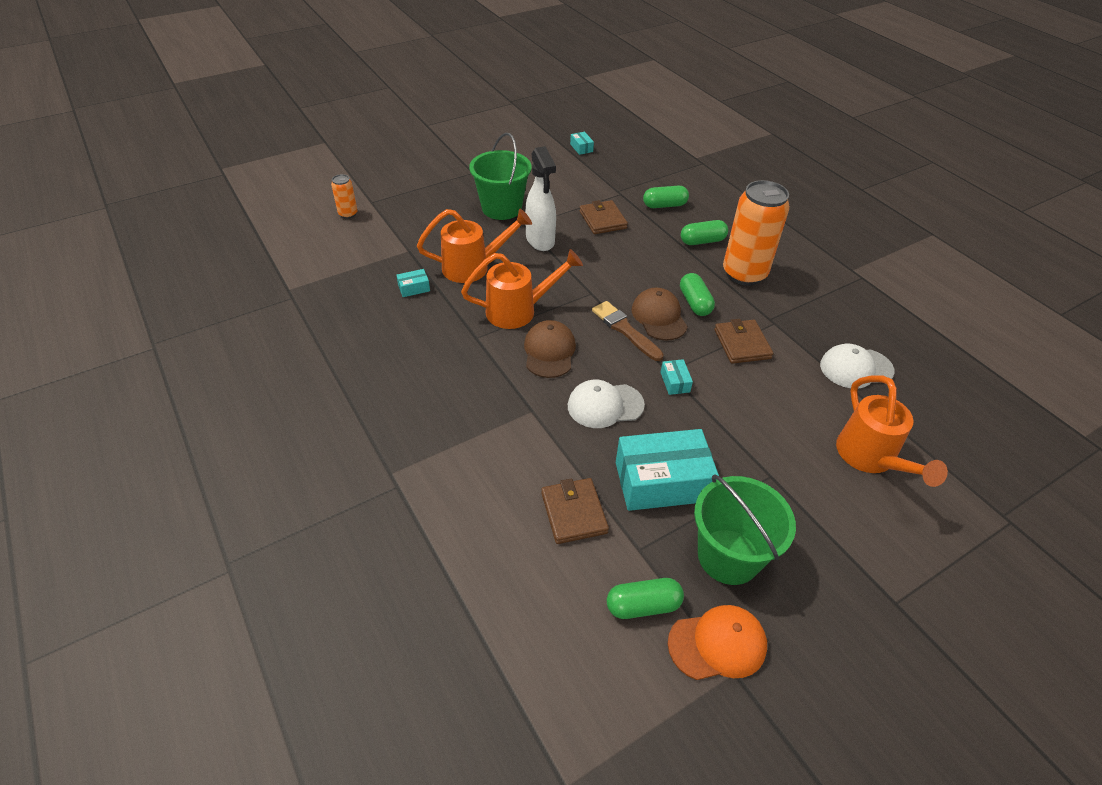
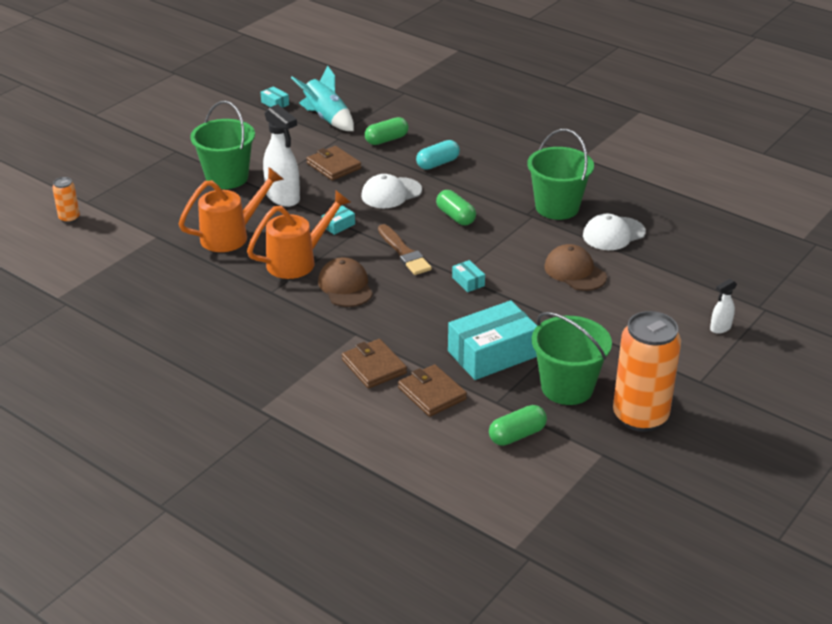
camera: 20 degrees left, 10 degrees down
(414, 288) = (184, 267): turquoise box -> turquoise box (338, 225)
(605, 405) = (417, 314): white cap -> white cap (391, 193)
(619, 172) = (326, 118): none -> turquoise rocket
(625, 330) = (404, 253): brown brush -> brown brush turned 150 degrees counterclockwise
(659, 317) = (429, 235): brown cap -> brown cap (575, 272)
(702, 241) = (437, 163): green capsule -> turquoise capsule
(717, 644) = (583, 441): orange cap -> none
(742, 344) = (511, 239): brown wallet -> brown wallet (374, 366)
(744, 274) = (488, 182): orange can -> orange can (640, 416)
(805, 320) = (557, 207): none -> green bucket
(870, 458) = (648, 295): orange watering can -> none
(945, 531) = (720, 328): none -> white spray bottle

